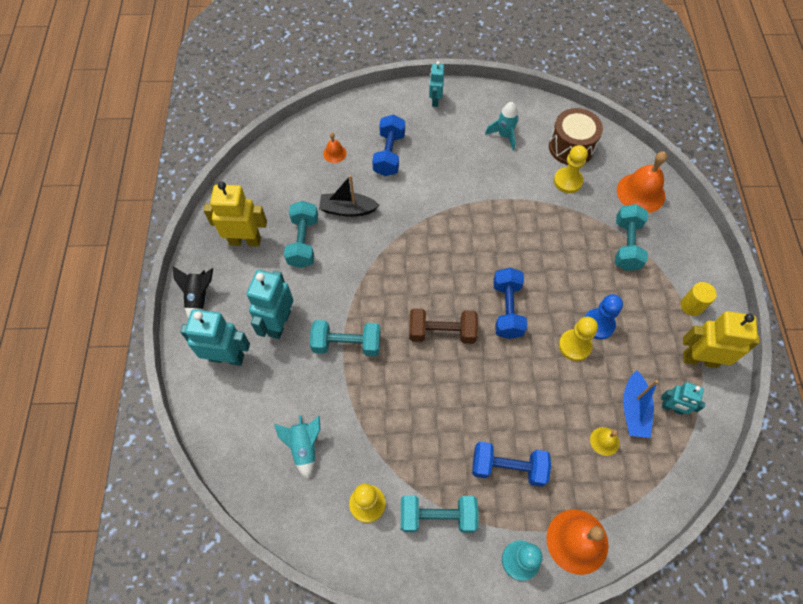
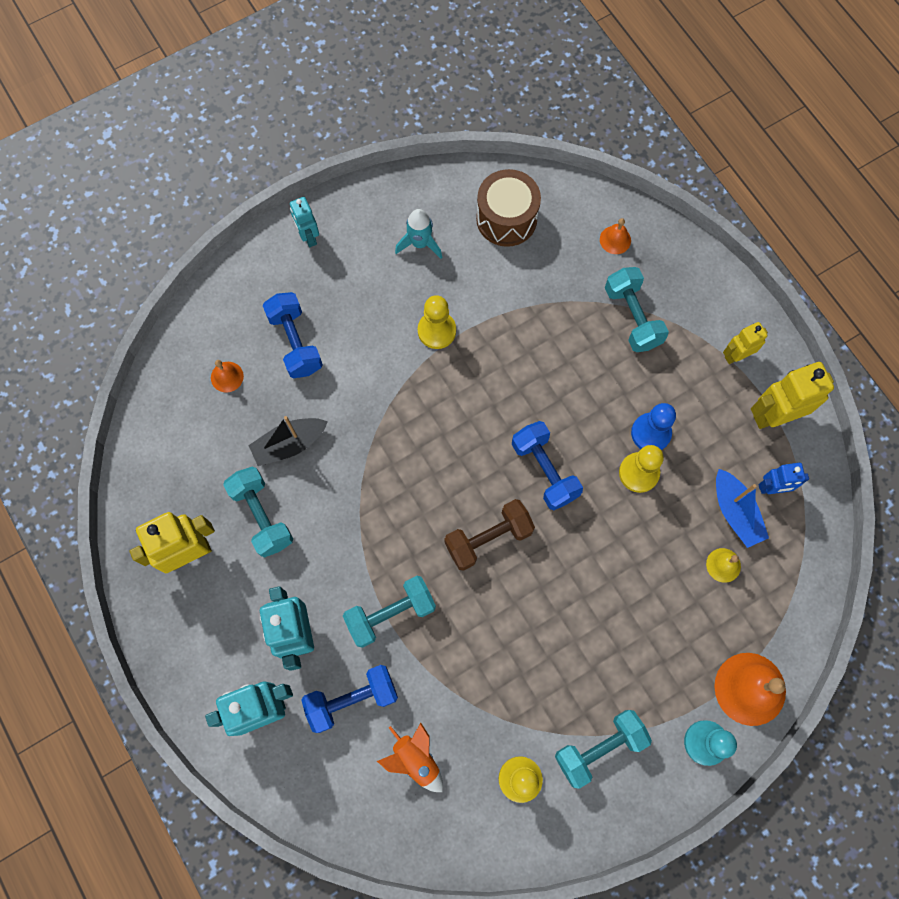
camera: 30 degrees left, 10 degrees up
(199, 297) = (181, 656): black rocket -> none
(304, 447) = (415, 759): turquoise rocket -> orange rocket
(508, 467) = (642, 652): blue dumbbell -> blue dumbbell (352, 699)
(568, 181) = (526, 267): yellow pawn -> yellow pawn (437, 331)
(640, 193) = (615, 240): orange bell -> orange bell, size x0.50
(672, 408) = (772, 488): turquoise robot -> blue robot
(691, 306) = (736, 355): yellow cylinder -> yellow robot

